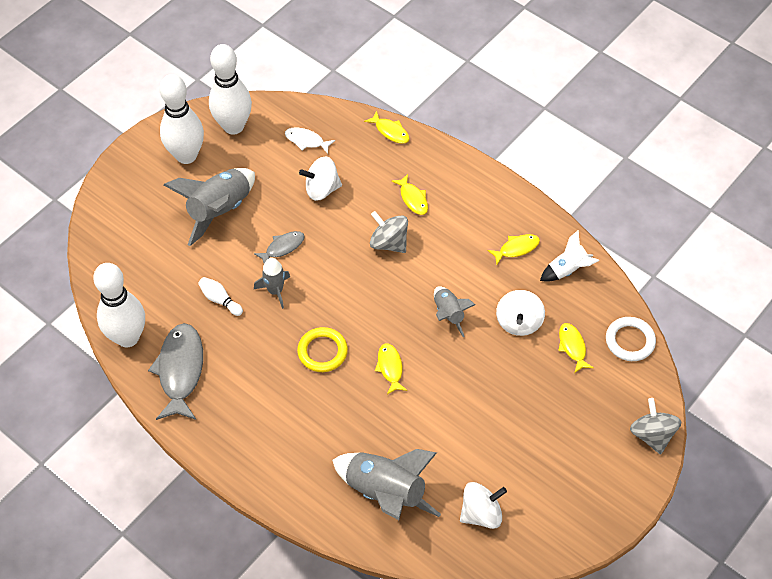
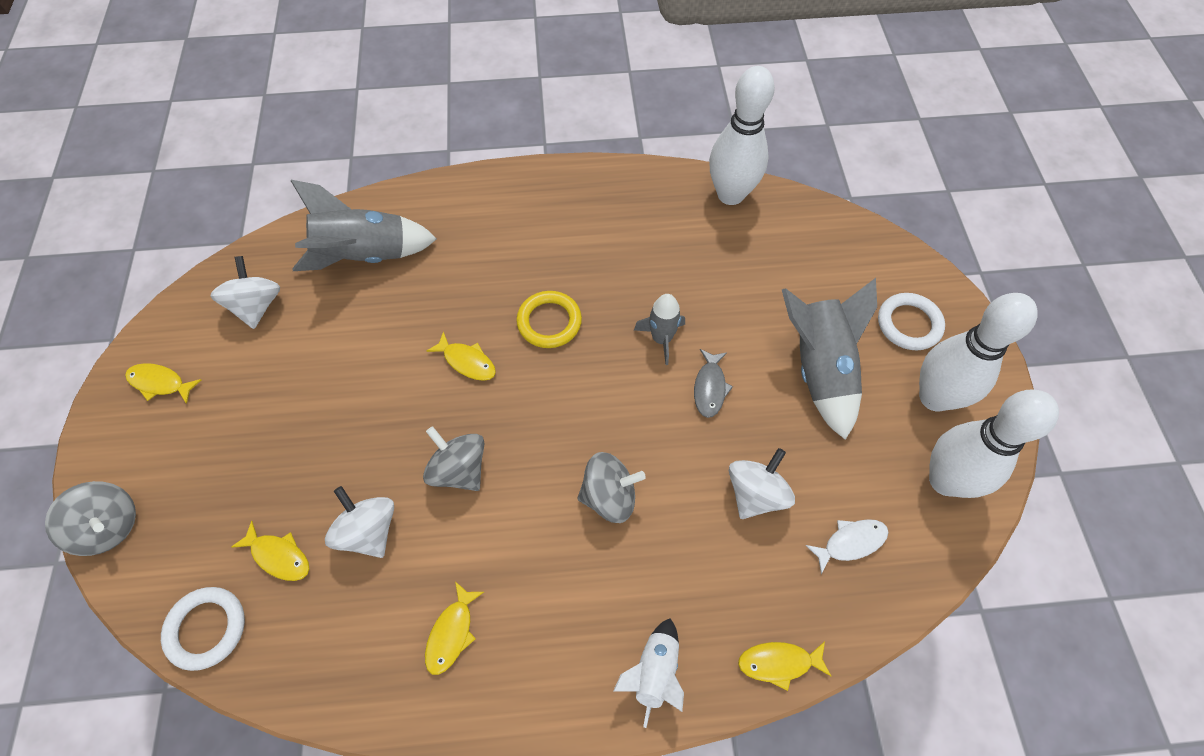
camera: 135 degrees right, 5 degrees up
(146, 192) = (909, 324): none -> white ring
(180, 371) = (653, 206): grey fish -> none
(220, 300) = (699, 287): white bowling pin -> none
(413, 198) = (644, 583): yellow fish -> yellow fish (160, 383)
(448, 314) = (459, 469): grey rocket -> grey spinning top
(481, 513) = (257, 306): white spinning top -> white spinning top turned 150 degrees clockwise
(567, 270) = (360, 662): white rocket -> white rocket (654, 672)

